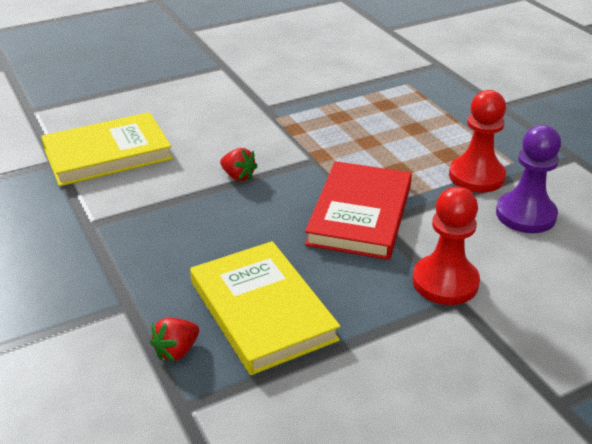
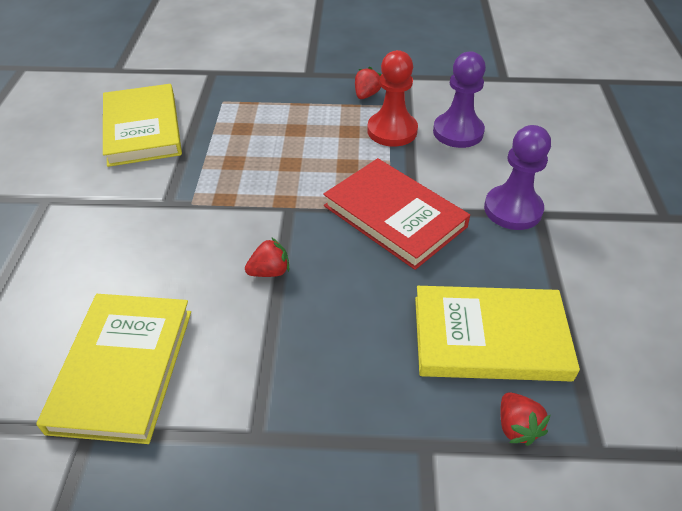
camera: 60 degrees left, 10 degrees up
(332, 67) = (142, 129): none -> yellow book
(445, 282) = (513, 209): red pawn -> purple pawn
(512, 145) = (366, 95): none -> red strawberry

